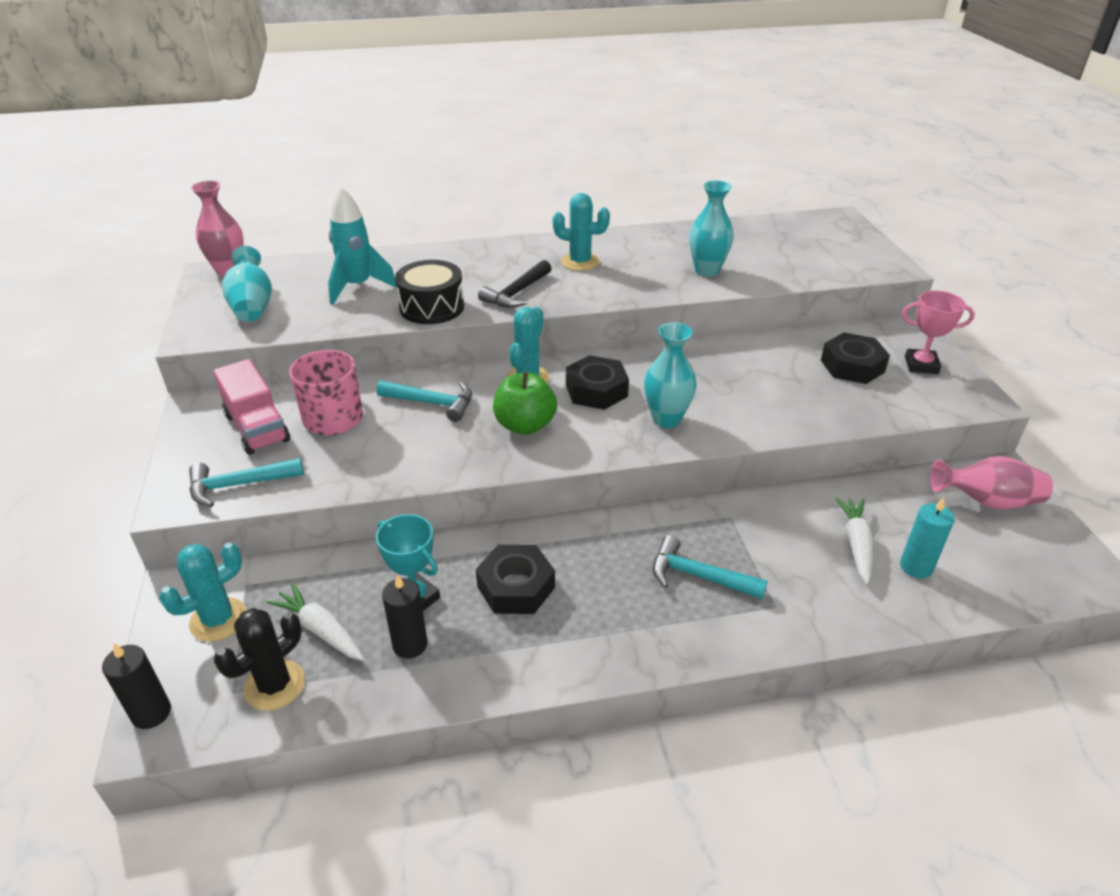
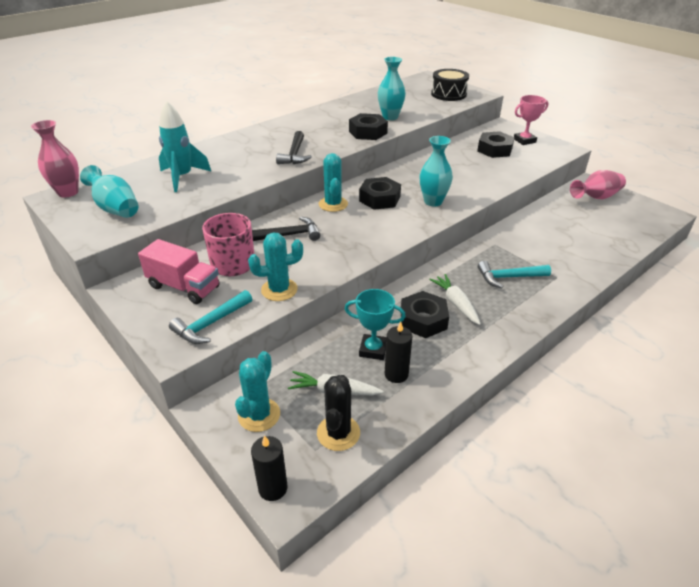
camera: 30 degrees left, 0 degrees up
(432, 307) = (249, 176): black drum -> black drum (448, 94)
(432, 403) = (289, 235): turquoise hammer -> black hammer
(525, 425) = (359, 229): green apple -> none
(580, 262) = (313, 129): turquoise cactus -> turquoise cactus (279, 290)
(648, 286) = (368, 132): none -> black nut
(856, 544) = (562, 235): white carrot -> white carrot (456, 303)
(916, 567) = (596, 236): turquoise candle -> none

